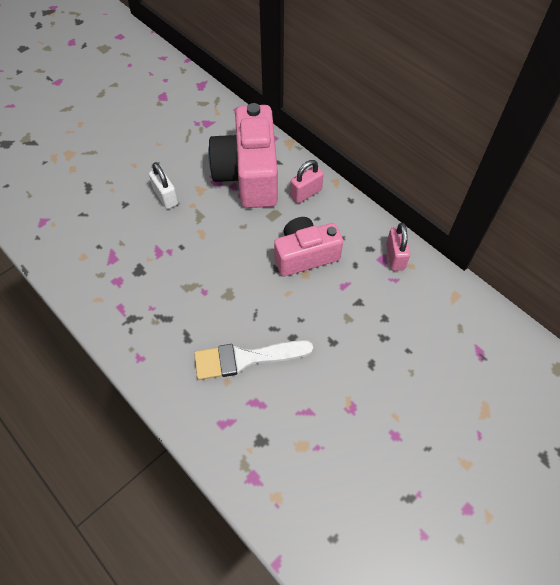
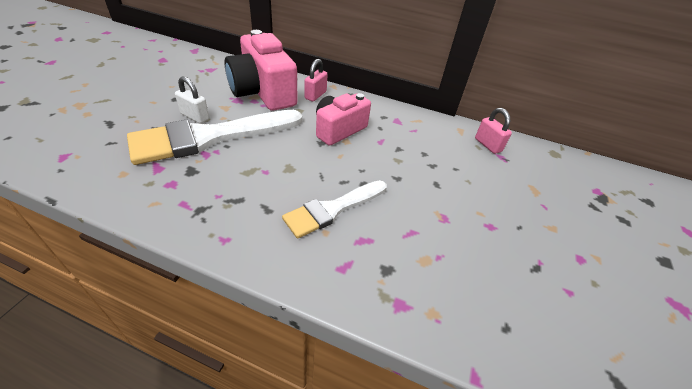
camera: 30 degrees left, 15 degrees down
(170, 231) = (210, 137): none -> white brush
(395, 257) = (405, 117): pink padlock -> pink padlock (487, 145)

